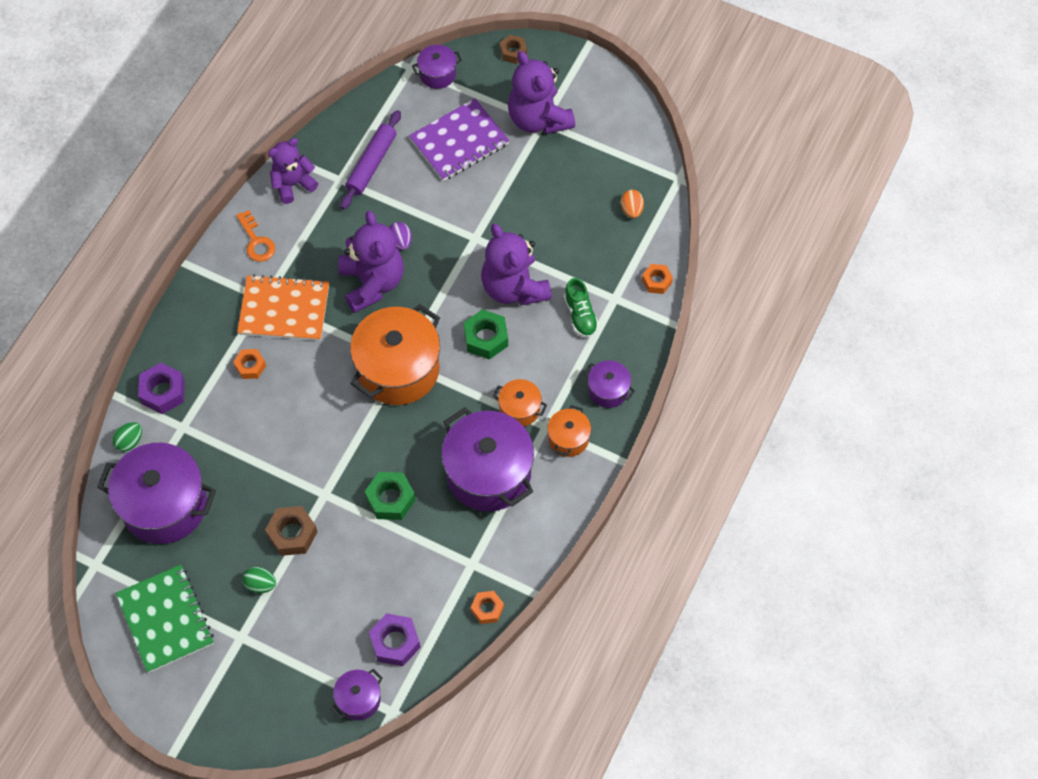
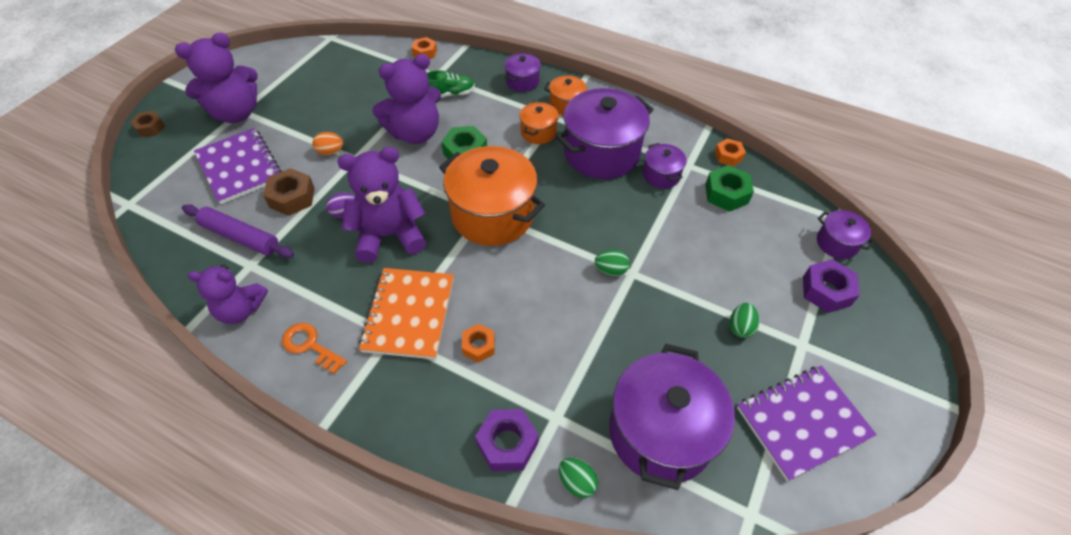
camera: 90 degrees left, 10 degrees down
(166, 619) = (802, 422): green notebook -> purple notebook
(256, 241) = (310, 345): orange key -> orange key turned 120 degrees counterclockwise
(292, 534) = (679, 300): brown nut -> brown nut (292, 197)
(293, 184) = (241, 310): purple teddy bear -> purple teddy bear turned 60 degrees counterclockwise
(328, 475) = (610, 270): none -> green egg
(390, 499) = (632, 220): green nut -> green nut (726, 194)
(395, 642) = (774, 217): purple nut -> purple nut (826, 291)
(437, 74) = (148, 183): purple pot -> purple pot (661, 175)
(631, 210) = (353, 62): orange egg -> orange egg (330, 151)

